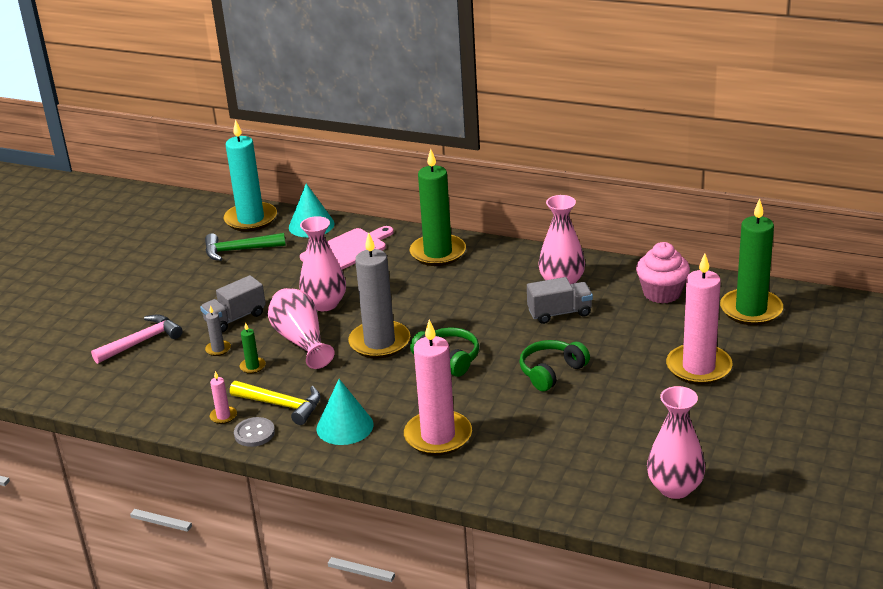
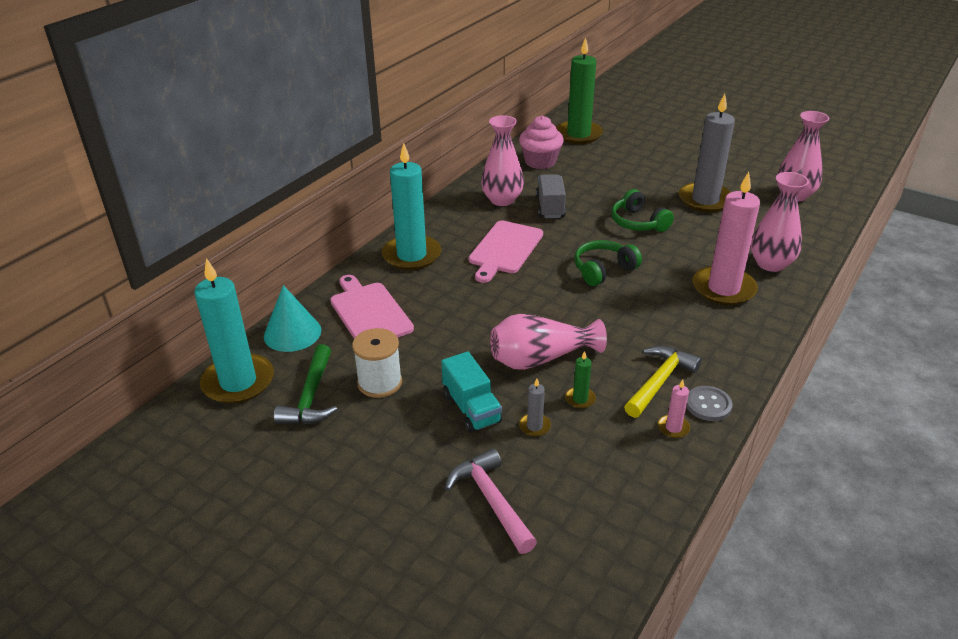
camera: 80 degrees left, 5 degrees up
(235, 318) = (471, 408): grey truck -> turquoise truck
(259, 274) = (380, 383): none -> white spool
(325, 304) = (472, 336): pink vase -> pink vase (770, 264)
(345, 426) = (702, 341): turquoise cone -> none
(379, 342) = (562, 306): grey candle -> grey candle (705, 200)
(438, 253) = (411, 255): green candle -> turquoise candle
(466, 298) = (505, 249): none -> pink cutting board
(698, 367) = (647, 164): pink candle -> none

